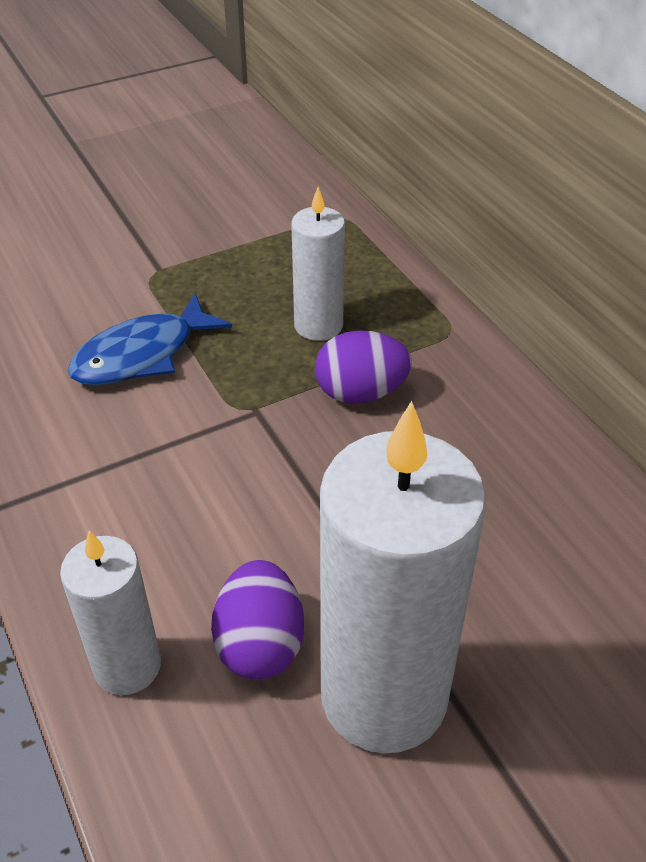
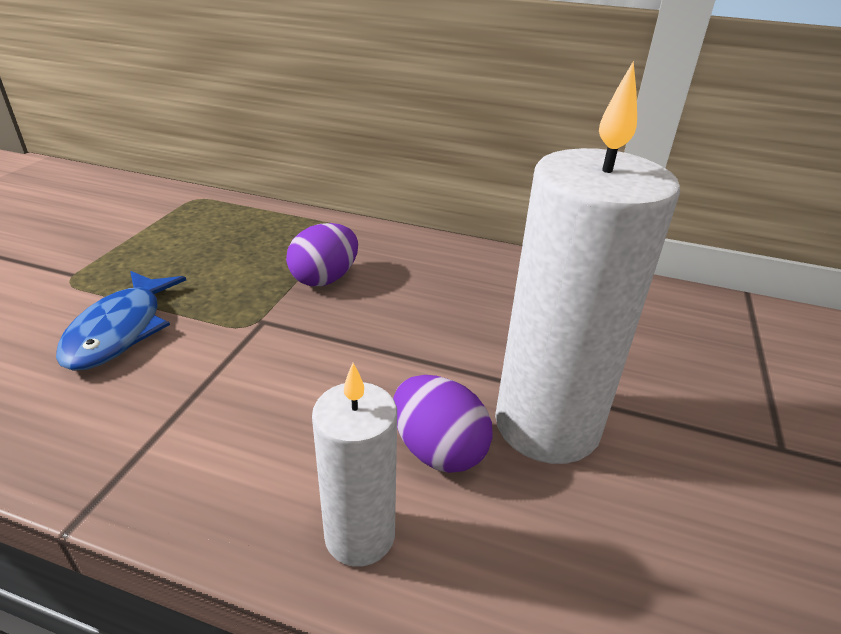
camera: 45 degrees left, 10 degrees down
(318, 325) = (250, 257): white candle -> none

